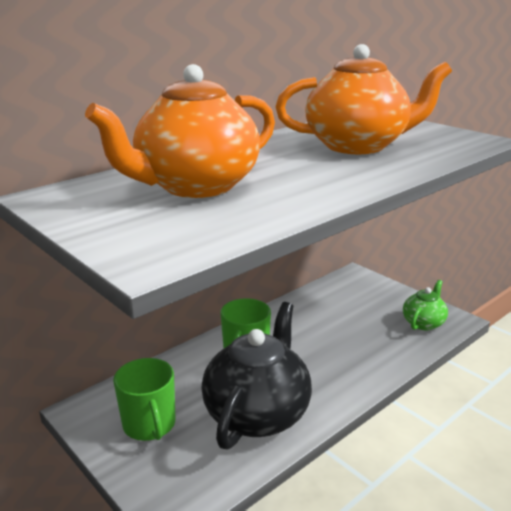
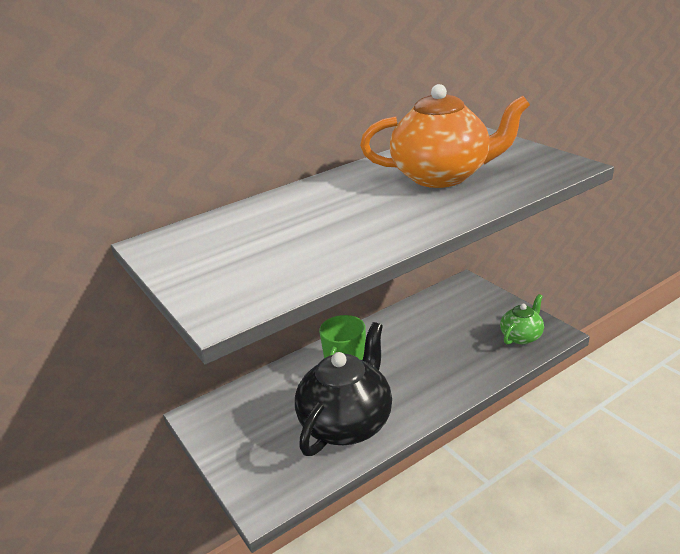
camera: 10 degrees right, 5 degrees up
(149, 425) = (252, 430): green mug -> none
(195, 186) = (279, 230): orange teapot -> none

